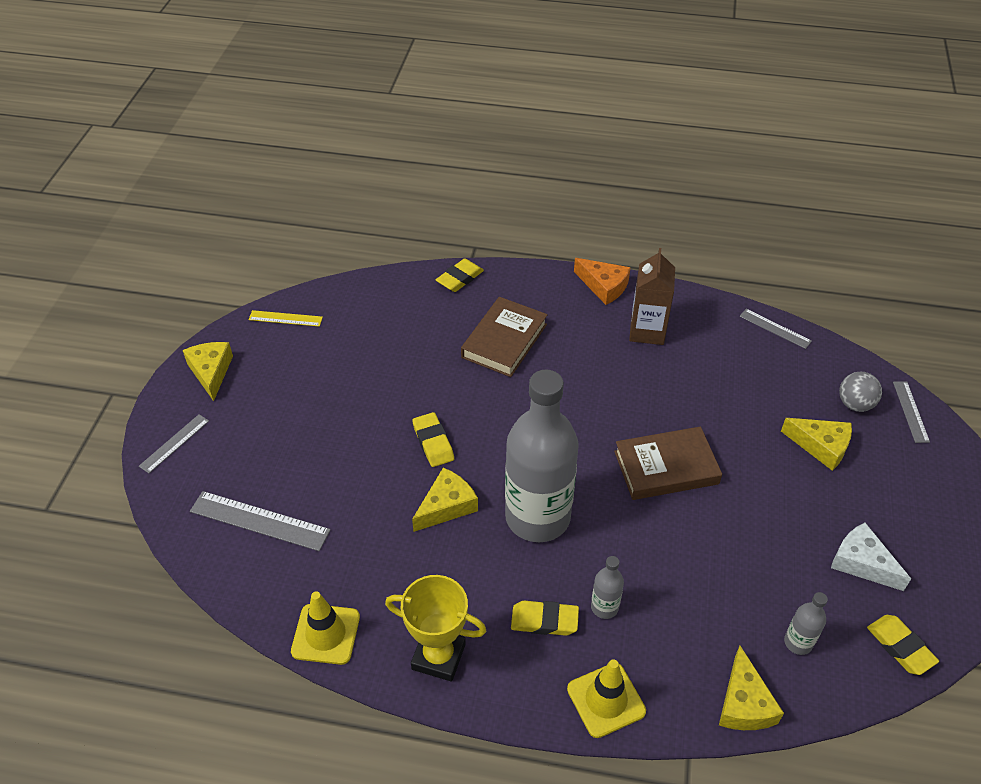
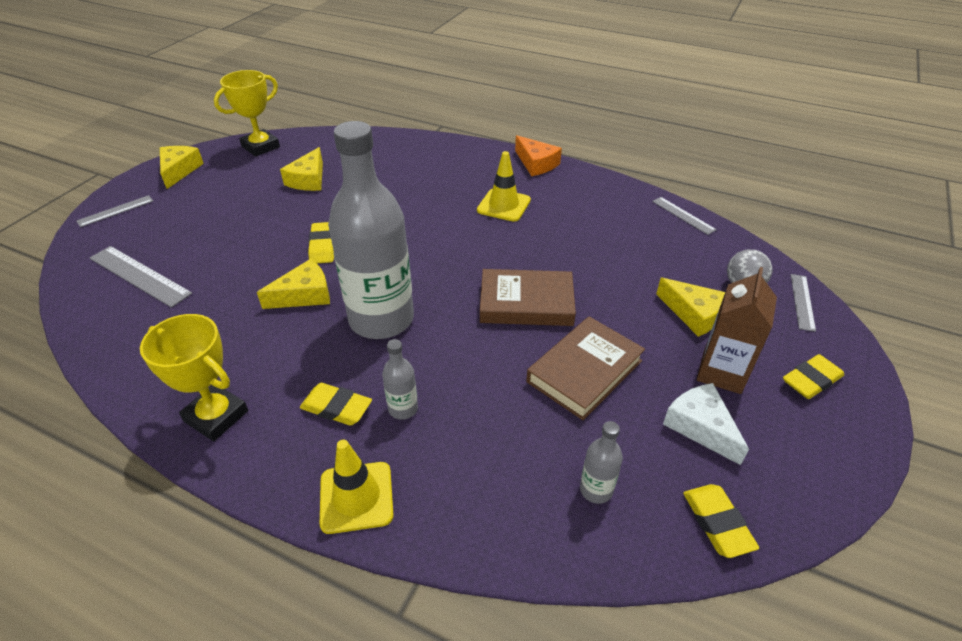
camera: 15 degrees right, 5 degrees down
(285, 318) = (261, 147): yellow ruler -> yellow trophy
(326, 634) = (129, 374): yellow traffic cone -> yellow traffic cone (504, 205)
(460, 278) = (416, 142): yellow eraser -> yellow eraser (811, 380)
(504, 341) = (428, 187): brown book -> brown book (584, 371)
(647, 331) = (559, 199): brown carton -> brown carton (721, 372)
(744, 703) = (506, 539): yellow cheese -> yellow cheese (308, 179)

